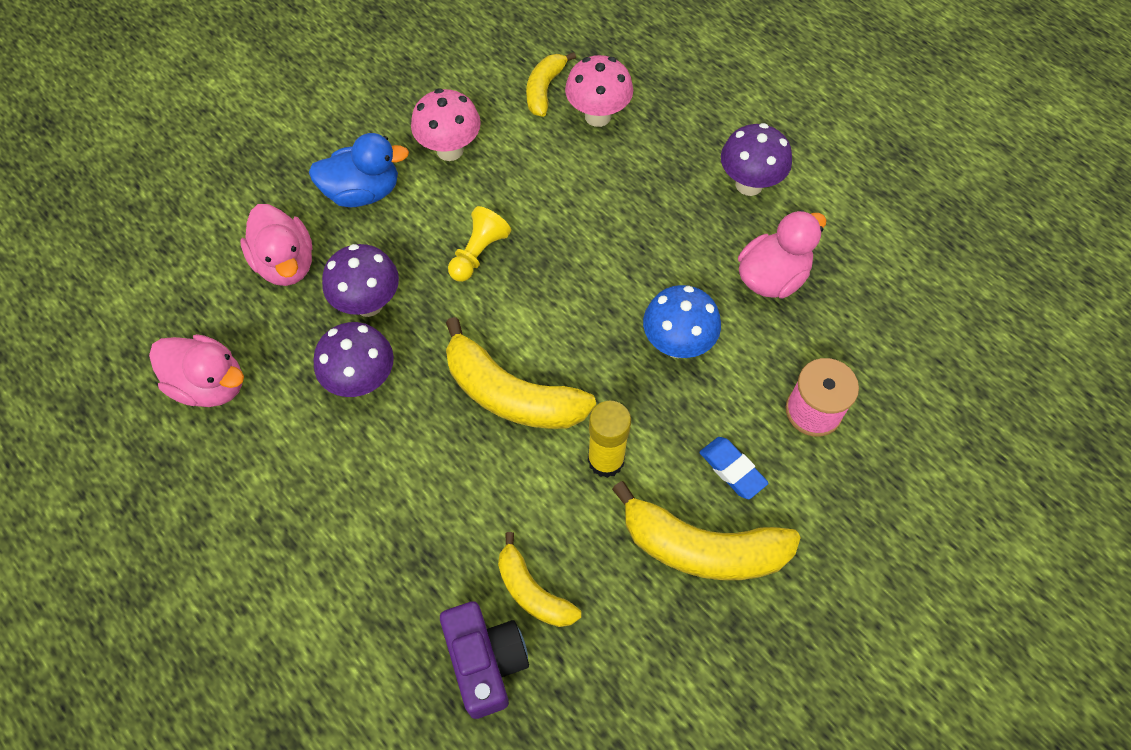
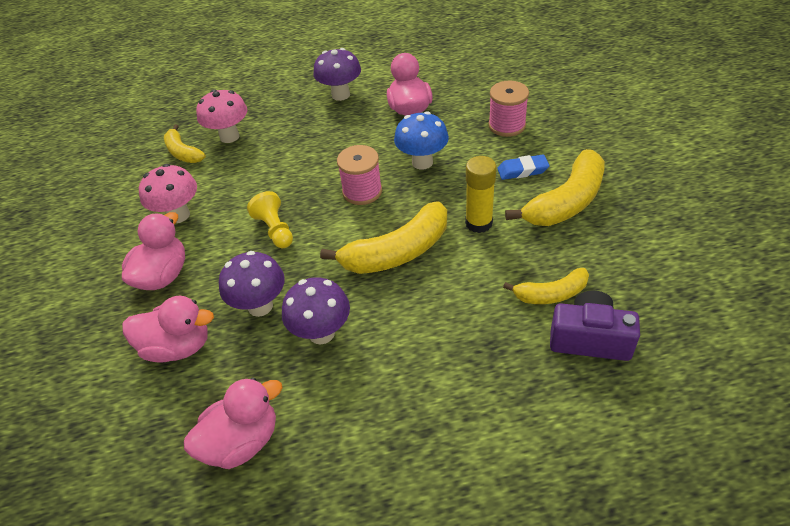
camera: 55 degrees left, 15 degrees down
(363, 192) = (163, 275): blue duck -> pink duck
(587, 306) = (362, 191): none -> pink spool

